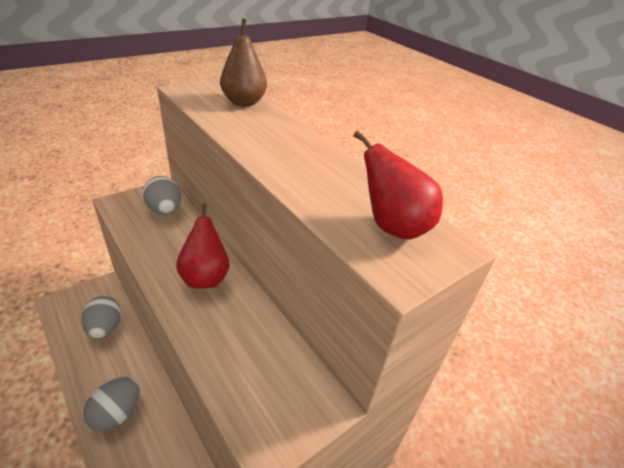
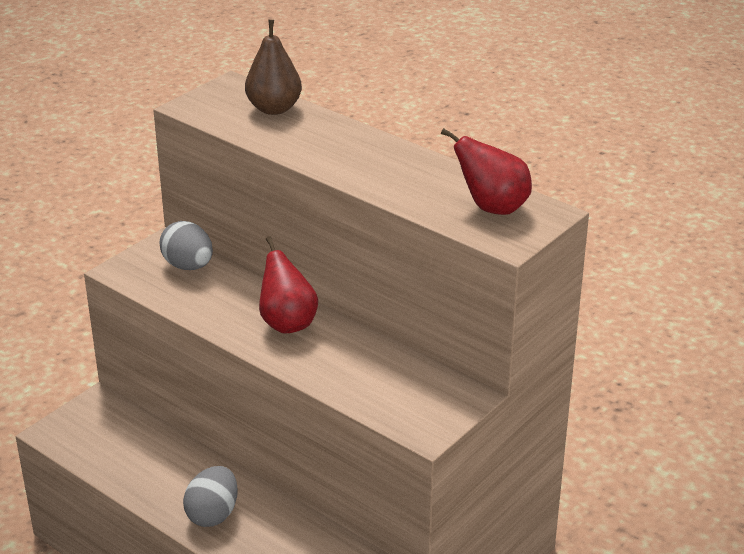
camera: 10 degrees left, 5 degrees down
(105, 328) = (137, 443): grey egg -> none

